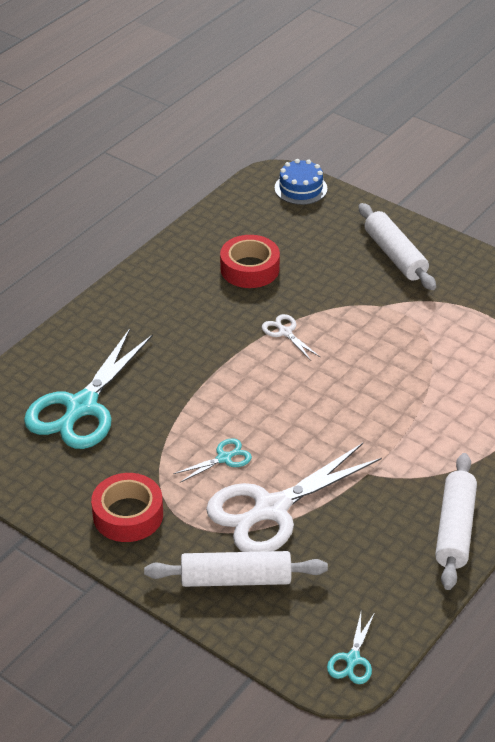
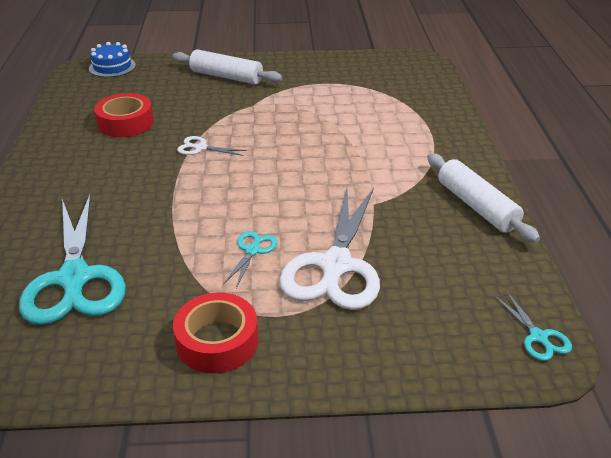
camera: 40 degrees left, 5 degrees down
(236, 579) = (374, 335): white rolling pin -> none

